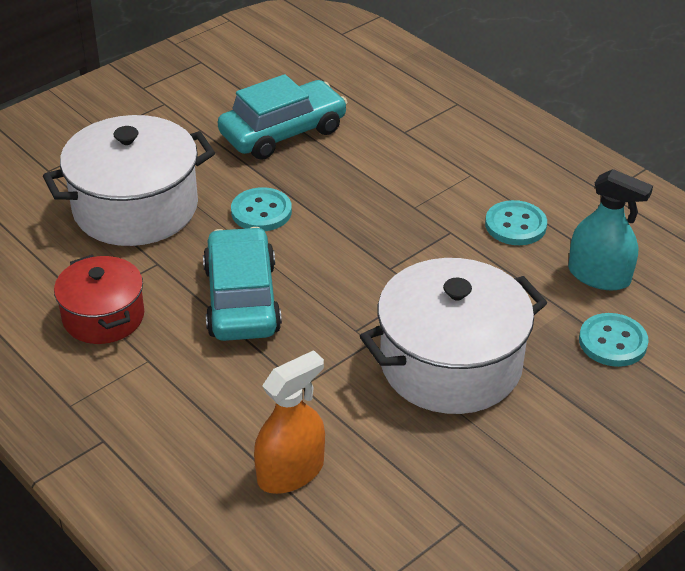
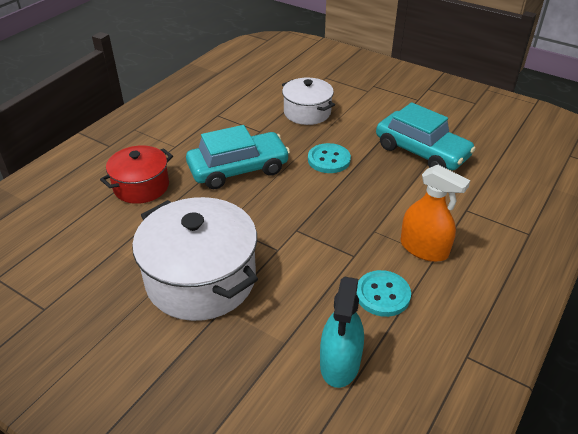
camera: 75 degrees right, 0 degrees up
(103, 317) = (206, 123): red pot -> red pot (141, 186)
(135, 208) = (307, 112): white pot -> white pot, size x0.60
(290, 472) = (88, 219): orange spray bottle -> orange spray bottle (424, 248)
(612, 342) = (253, 383): turquoise button -> none

